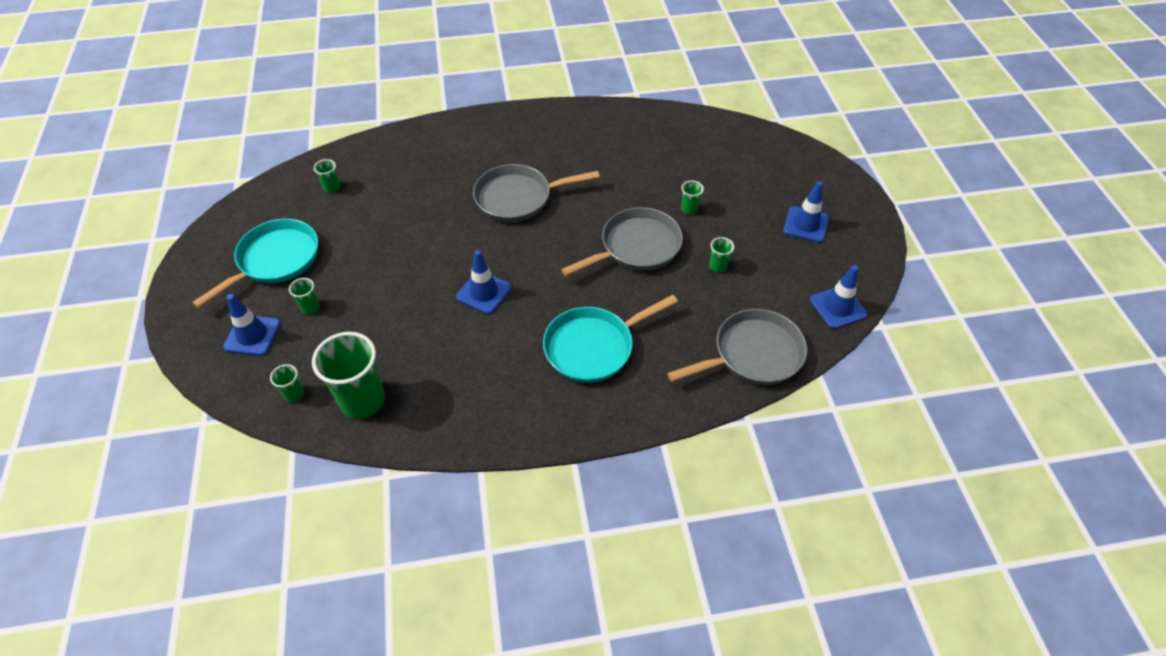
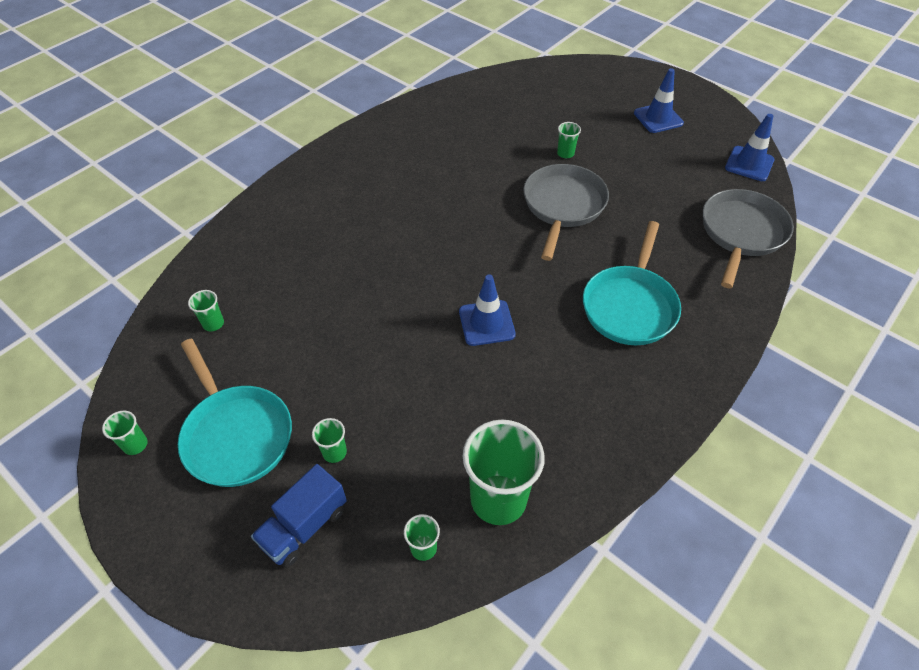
camera: 40 degrees left, 0 degrees up
(252, 335) = (304, 526): blue traffic cone -> blue truck
(275, 260) = (236, 434): turquoise pan -> turquoise pan turned 150 degrees clockwise
(518, 198) = (416, 224): grey pan -> none
(718, 266) = (639, 184): green cup -> green cup (135, 445)

